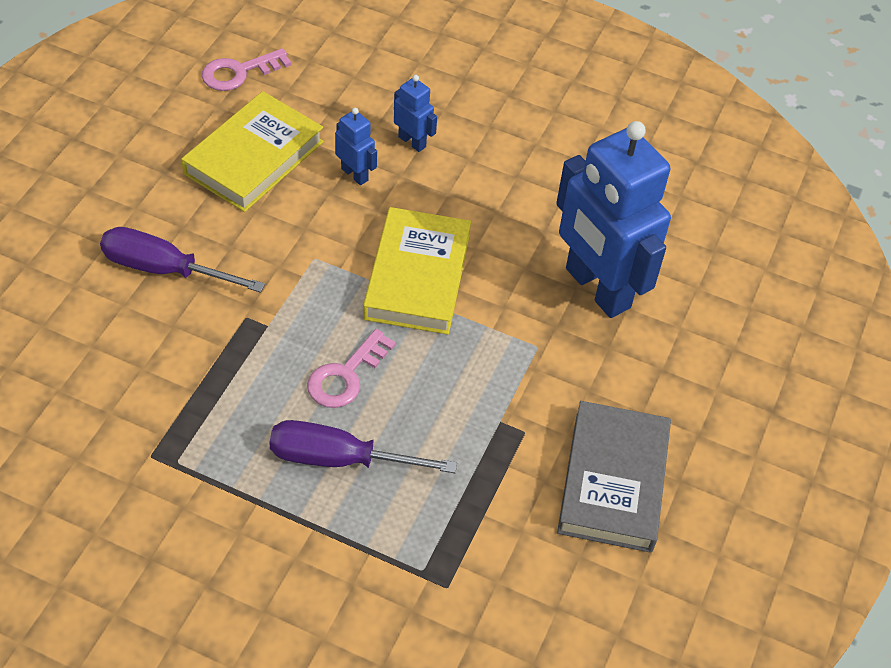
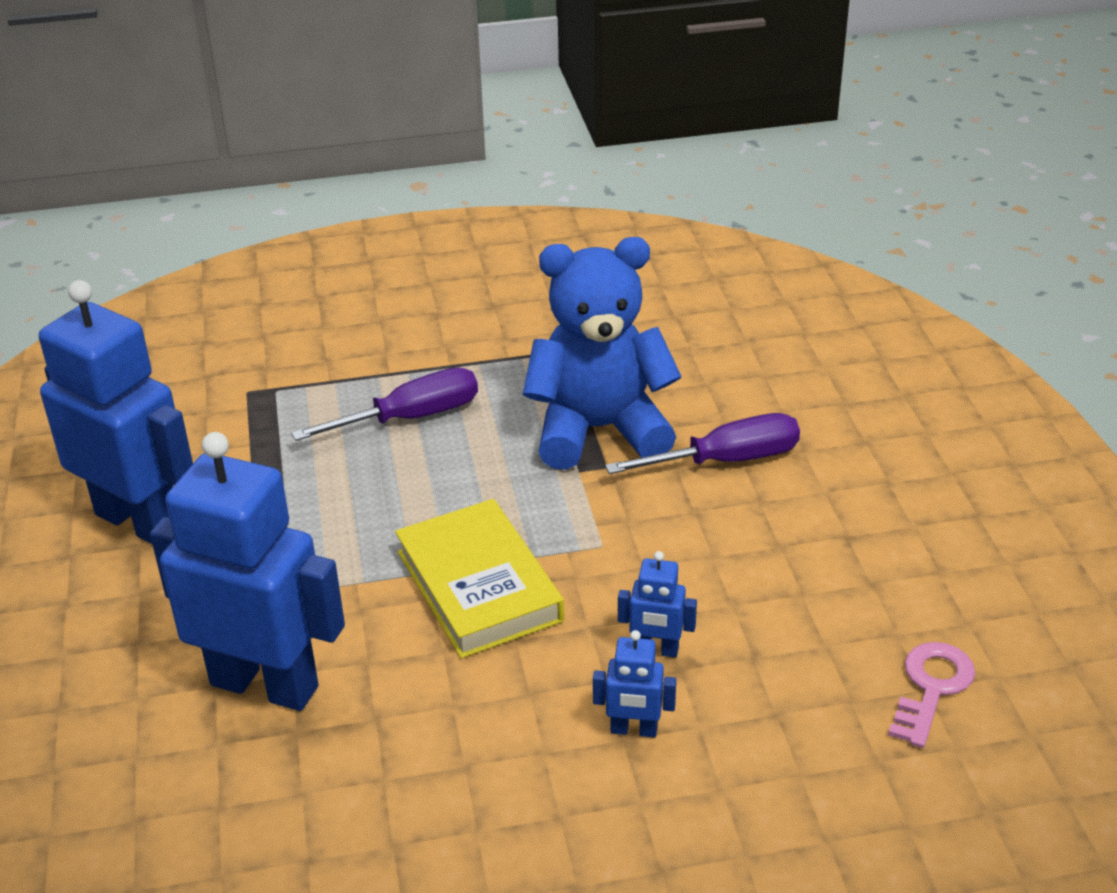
camera: 150 degrees right, 15 degrees down
(216, 352) = (599, 430): none -> blue teddy bear
(254, 158) = (782, 602): yellow book -> none
(346, 375) = (465, 472): pink key -> none
(613, 481) = (140, 521): grey book -> blue robot

